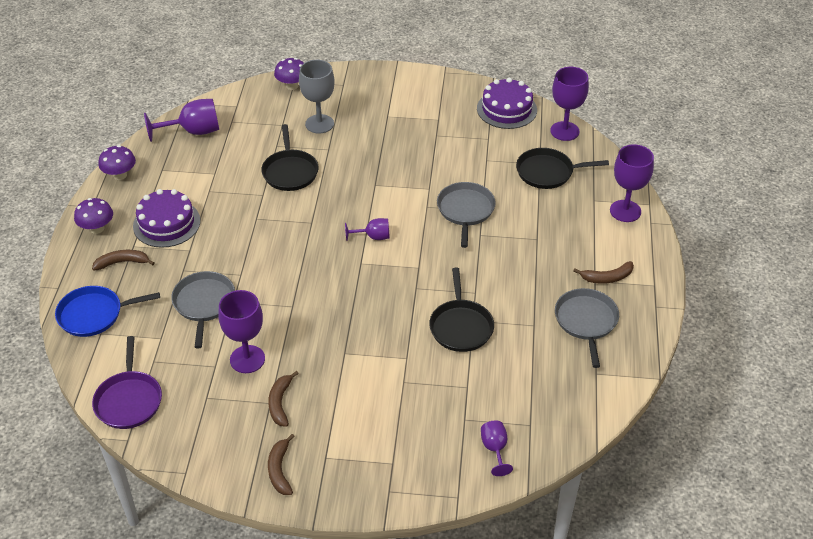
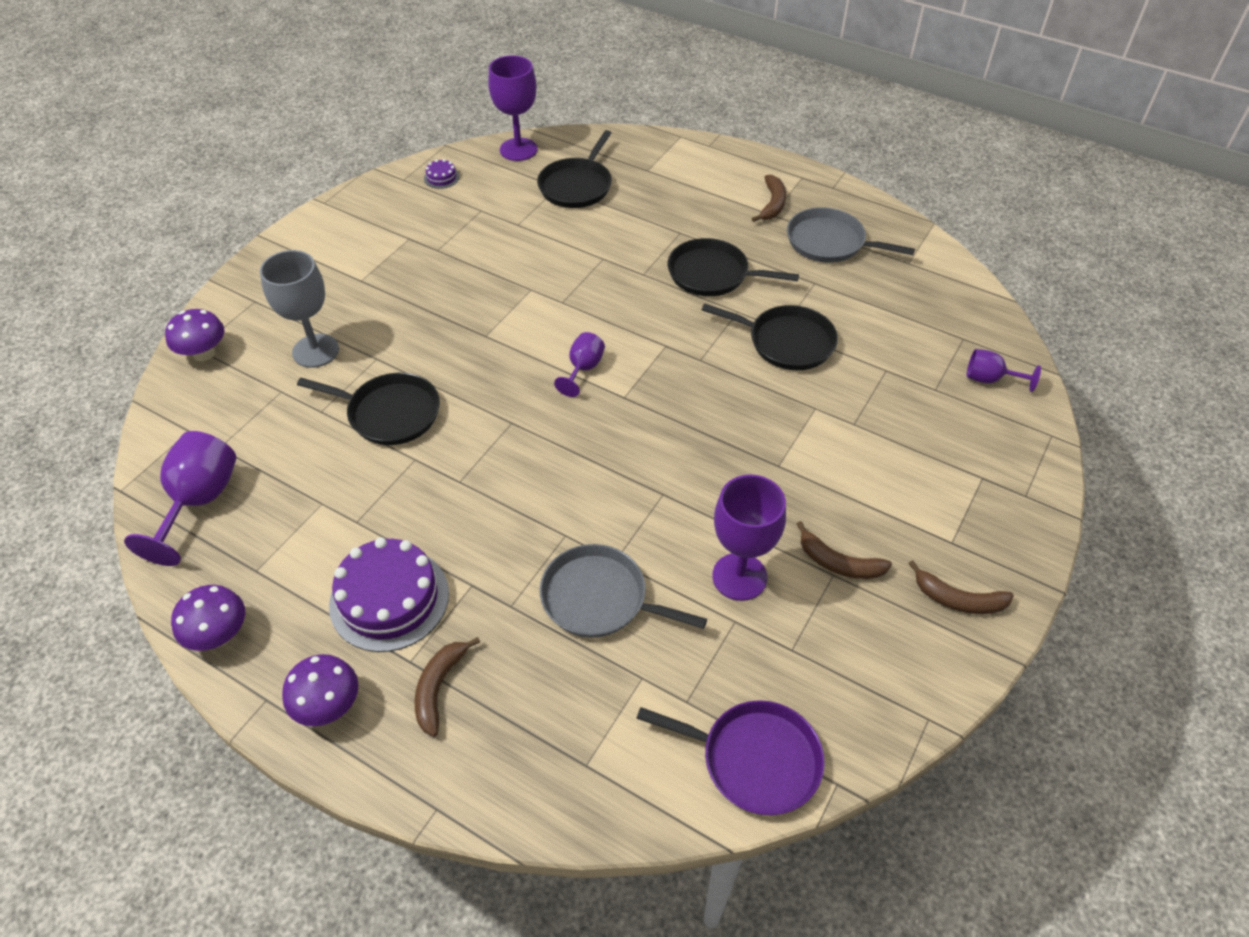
camera: 65 degrees left, 5 degrees up
(94, 314) = (536, 764): blue pan -> none
(465, 210) = (593, 272): grey pan -> none
(504, 269) = (712, 274): none -> black pan
(506, 109) = (441, 178): purple cake -> purple cake, size x0.43
(625, 211) = (679, 155): purple goblet -> none

